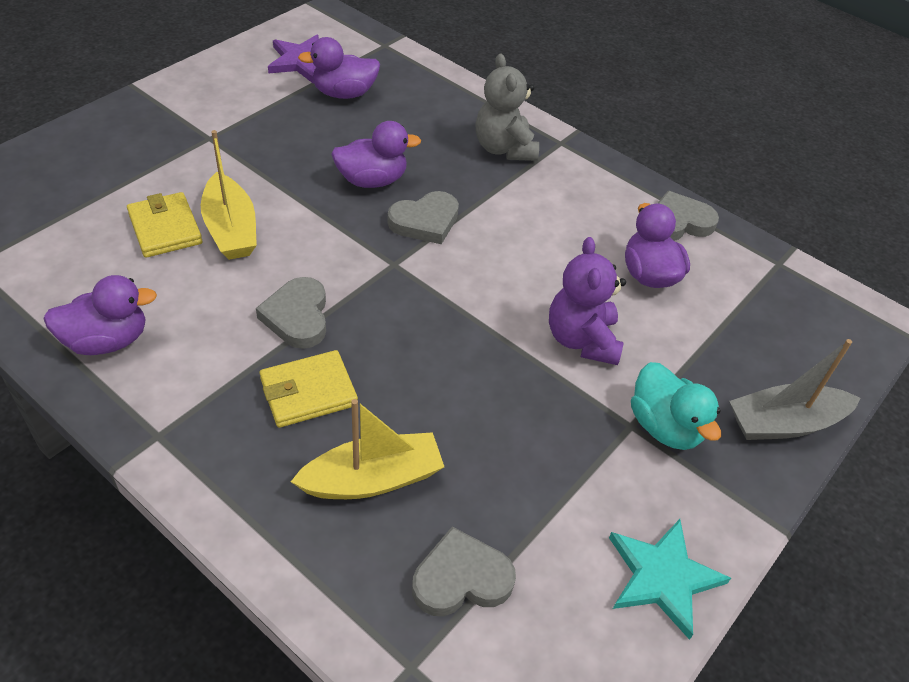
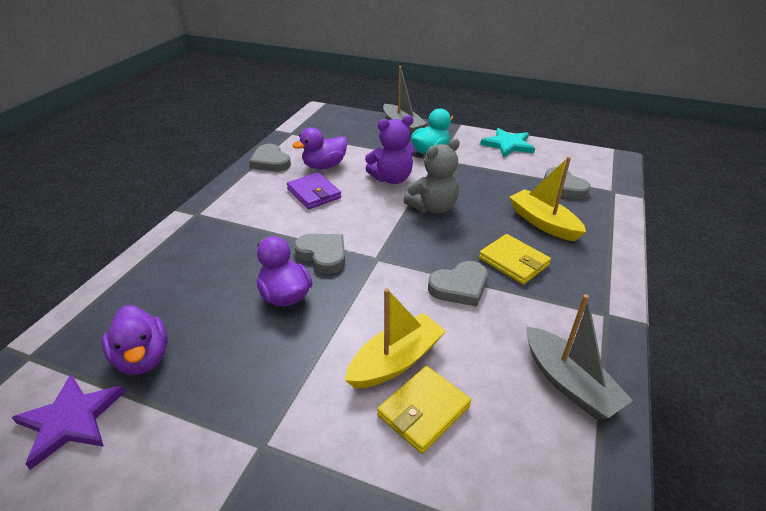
camera: 105 degrees left, 10 degrees down
(107, 340) = (568, 383): purple duck -> grey boat
(504, 149) = (213, 237): grey teddy bear -> grey teddy bear (433, 207)
(570, 245) = (314, 193): none -> purple wallet

